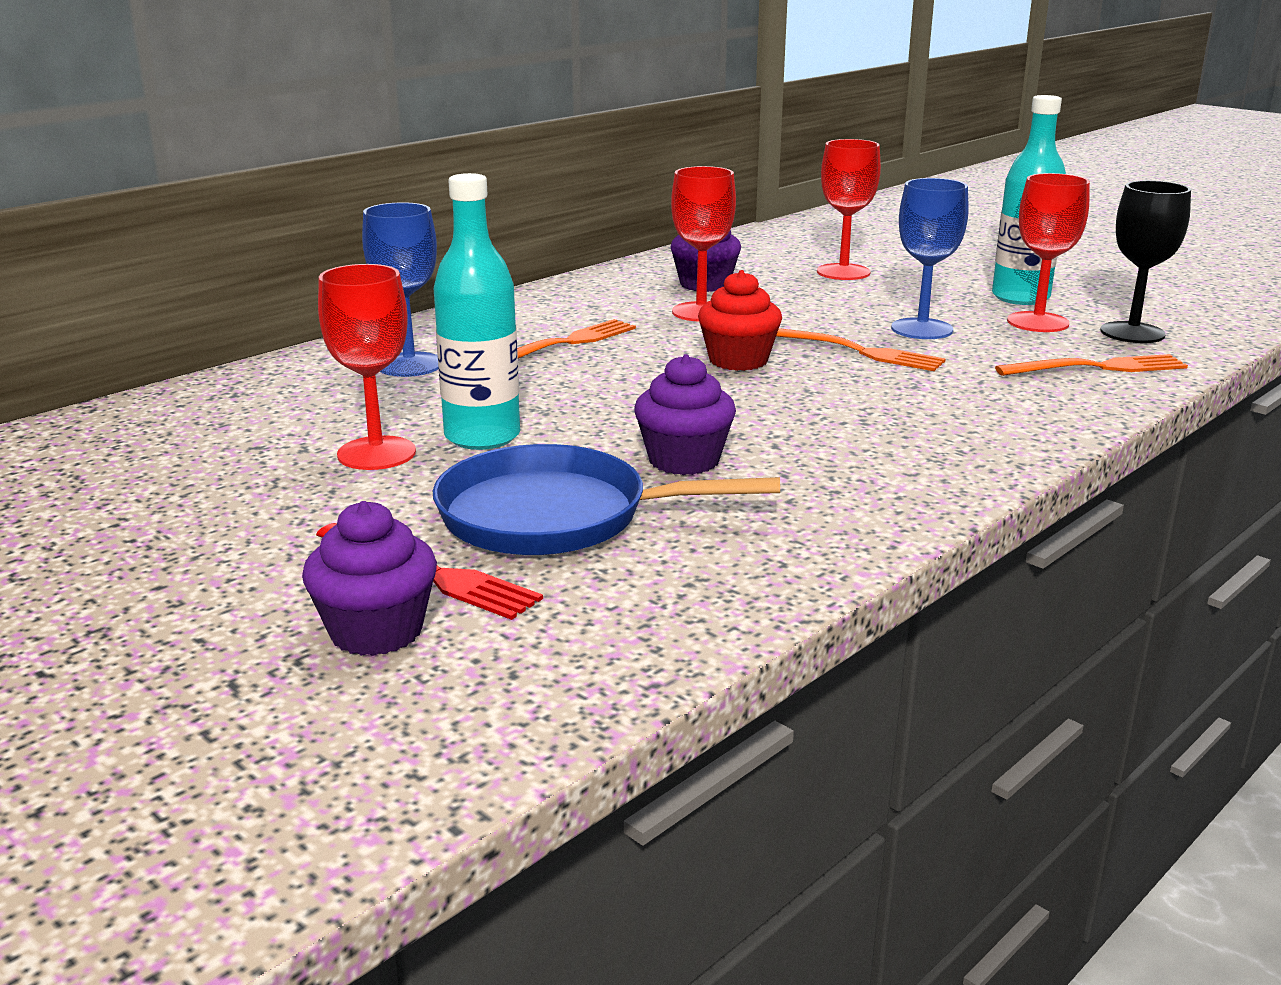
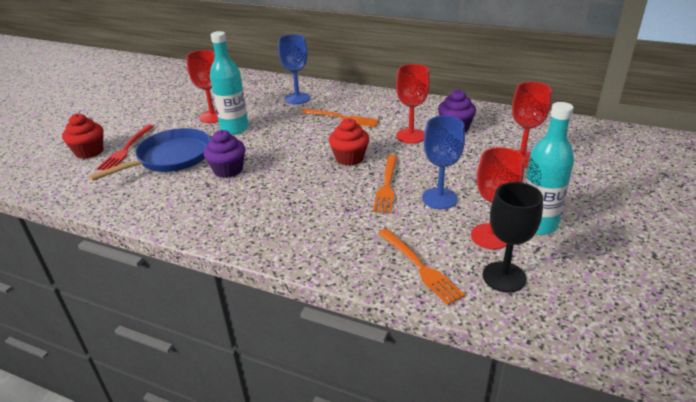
camera: 70 degrees right, 10 degrees up
(376, 631) = (89, 151): purple cupcake -> red cupcake
(555, 516) = (171, 158): blue pan -> blue pan turned 60 degrees clockwise

